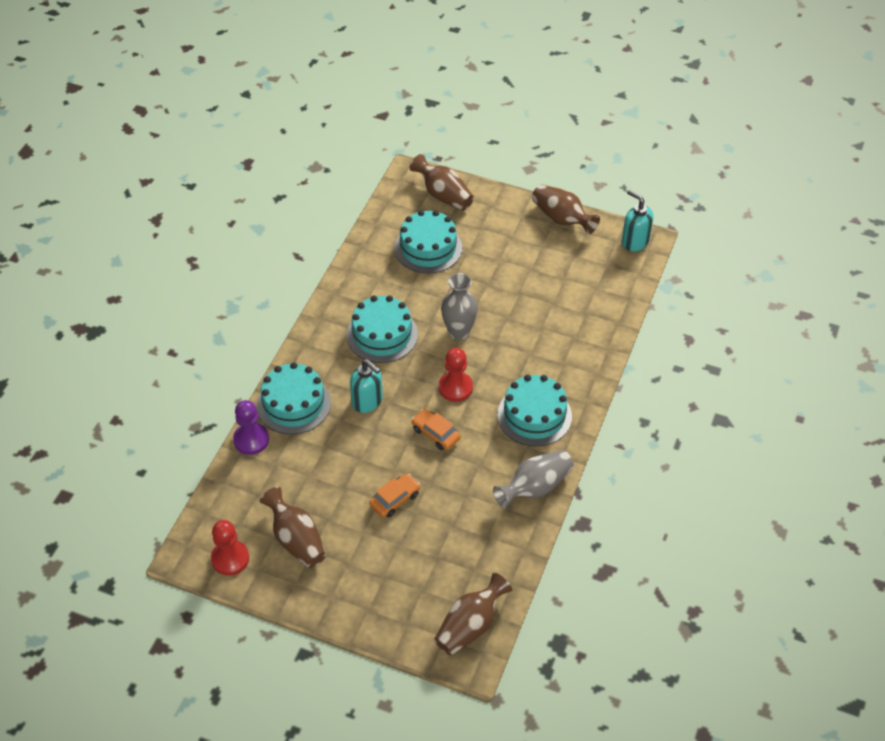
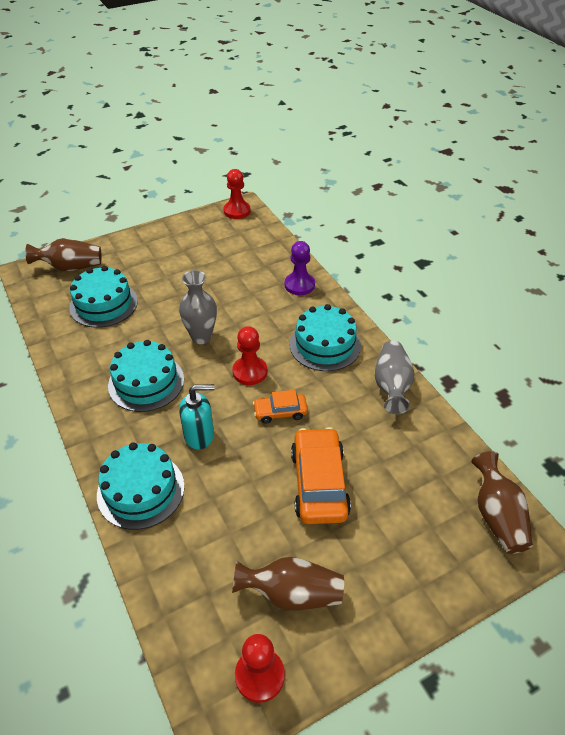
camera: 50 degrees left, 5 degrees down
(251, 440) = (141, 553): purple pawn -> purple pawn (299, 285)
(395, 499) = (319, 483): orange car -> orange car, size x1.81
(562, 219) = (174, 228): brown vase -> none
(634, 241) = (237, 211): turquoise soap dispenser -> red pawn

